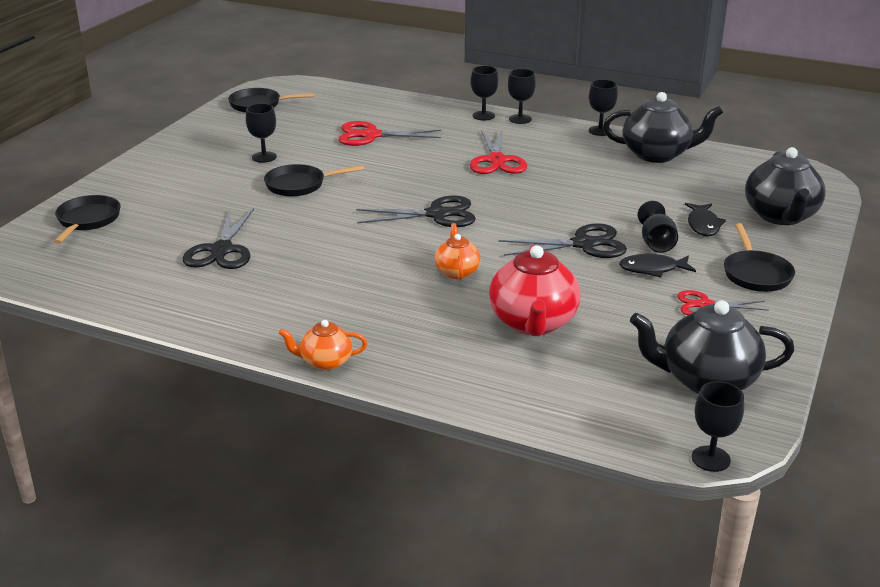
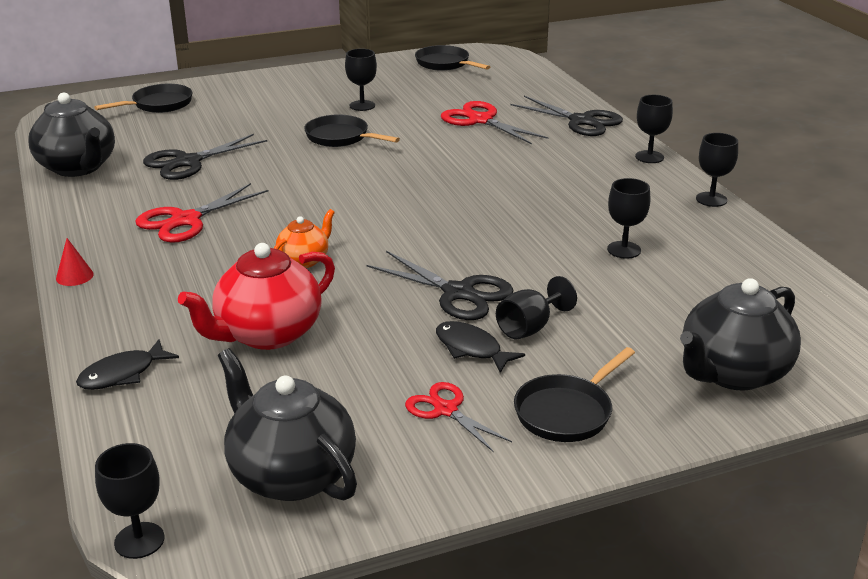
camera: 45 degrees right, 0 degrees up
(325, 362) = (74, 276): orange teapot -> red cone
(437, 214) = (391, 207): black scissors -> black scissors (581, 121)
(483, 116) = (619, 141): black goblet -> black goblet (624, 250)
(497, 161) = (543, 185): red scissors -> red scissors (186, 220)
(657, 154) = (725, 247): black teapot -> black teapot (78, 167)
(703, 225) = (619, 336): black fish -> black fish (122, 374)

